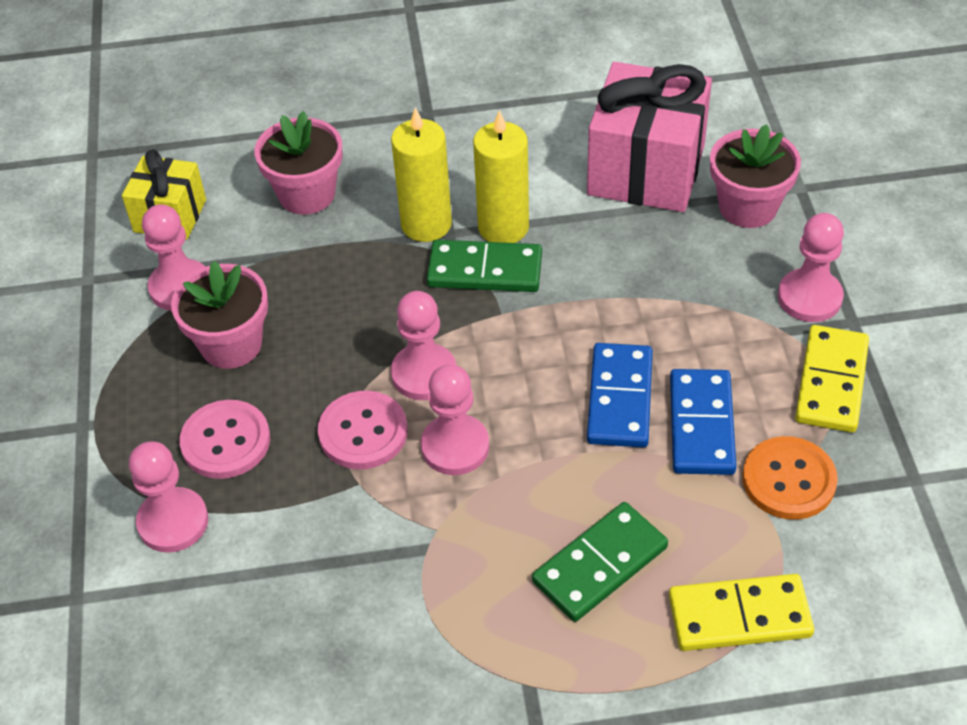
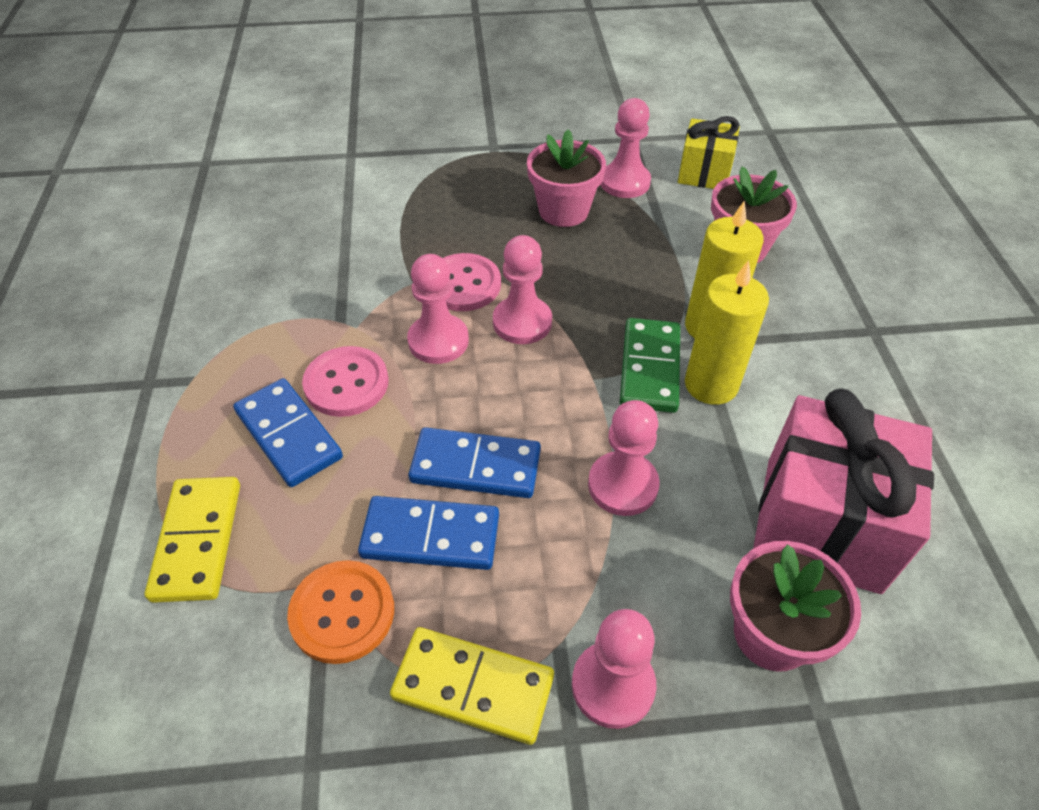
camera: 90 degrees right, 0 degrees up
(173, 522) = (399, 191): pink pawn -> pink pawn (622, 485)
(226, 441) = (467, 212): pink button -> pink button (346, 383)
(600, 565) = (288, 435): green domino -> blue domino

